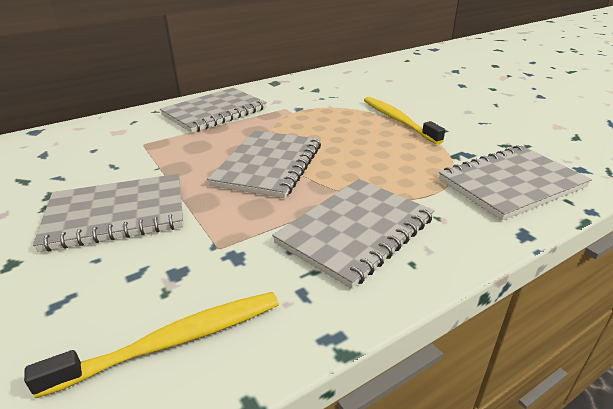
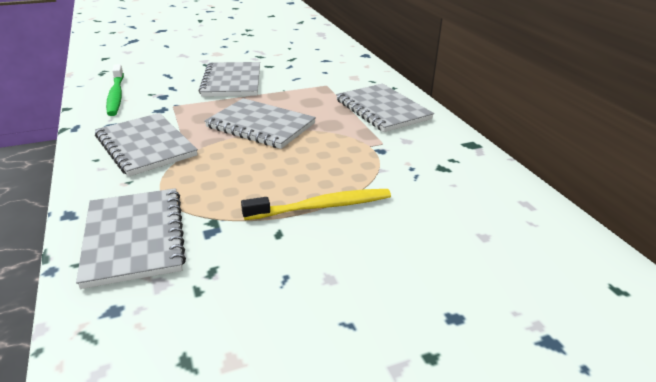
camera: 100 degrees right, 0 degrees up
(173, 341) = (116, 95): yellow toothbrush -> green toothbrush

